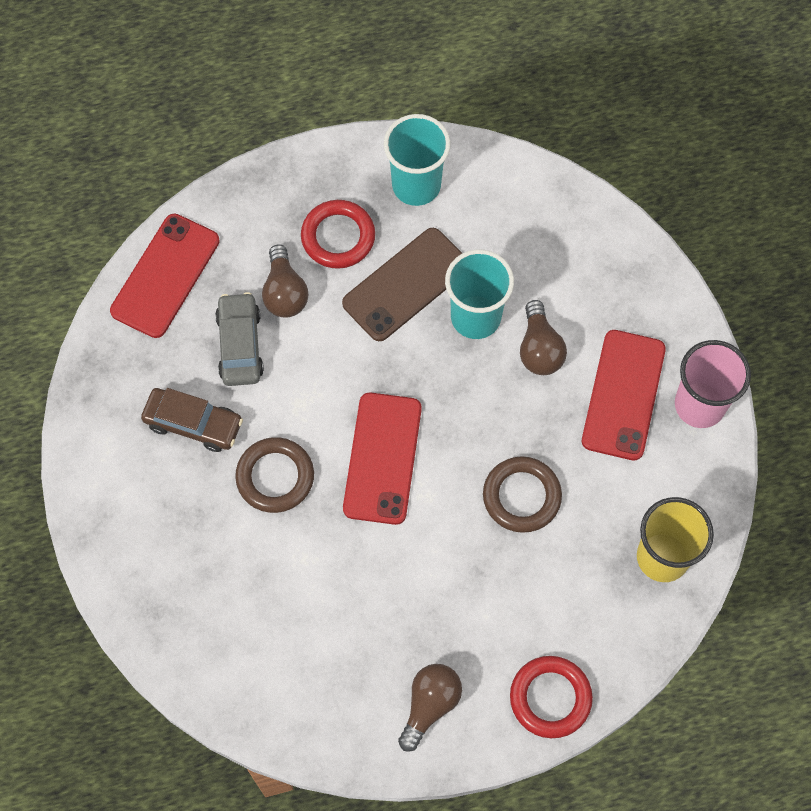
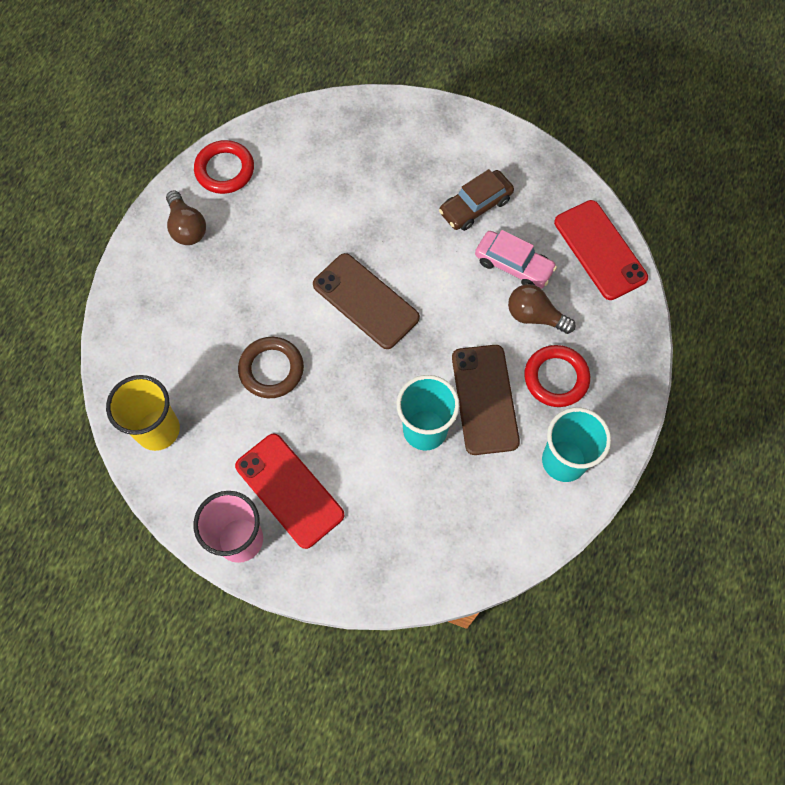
camera: 125 degrees right, 0 degrees up
(240, 345) = (513, 265): grey car -> pink car
(275, 477) = (402, 231): brown ring -> none
(382, 458) = (365, 301): red phone -> brown phone
(539, 349) = (368, 457): brown light bulb -> none
(550, 698) = (132, 297): red ring -> red ring (225, 170)

